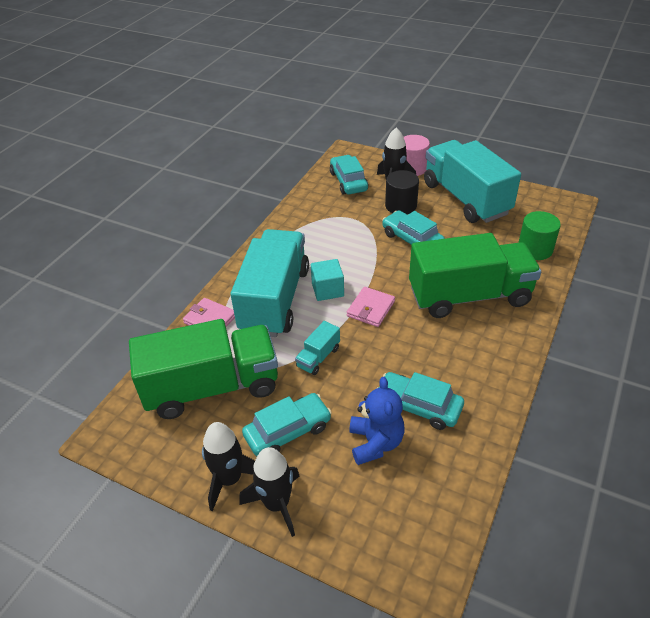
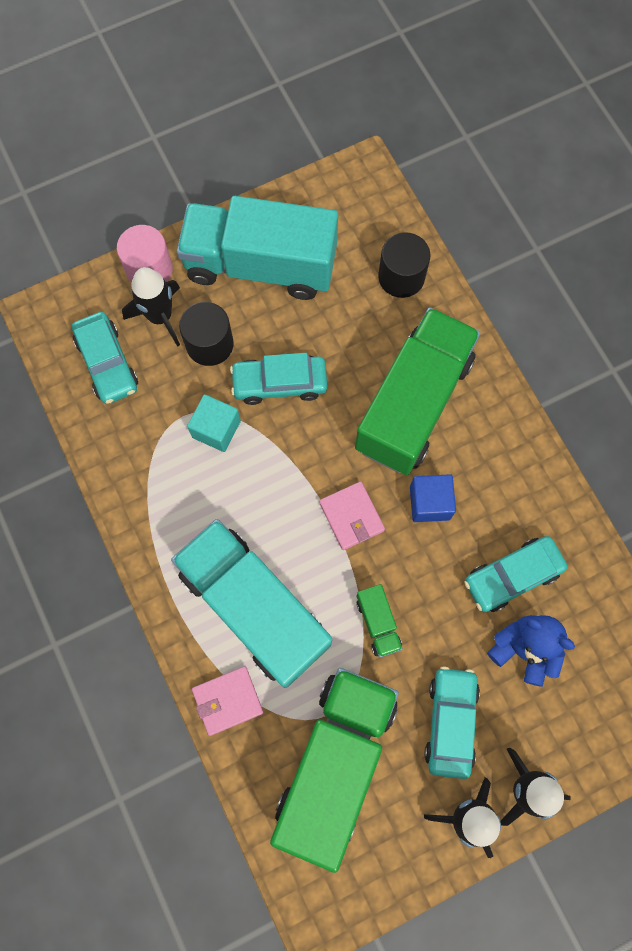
camera: 55 degrees left, 30 degrees up
(318, 357) = (378, 623): turquoise truck -> green truck
(327, 290) = (285, 538): turquoise cube -> turquoise cube (216, 429)
(348, 181) = (107, 363): turquoise car -> turquoise car turned 135 degrees counterclockwise
(419, 338) = (429, 503): none -> blue cube
(535, 249) = (401, 277): green cylinder -> black cylinder

